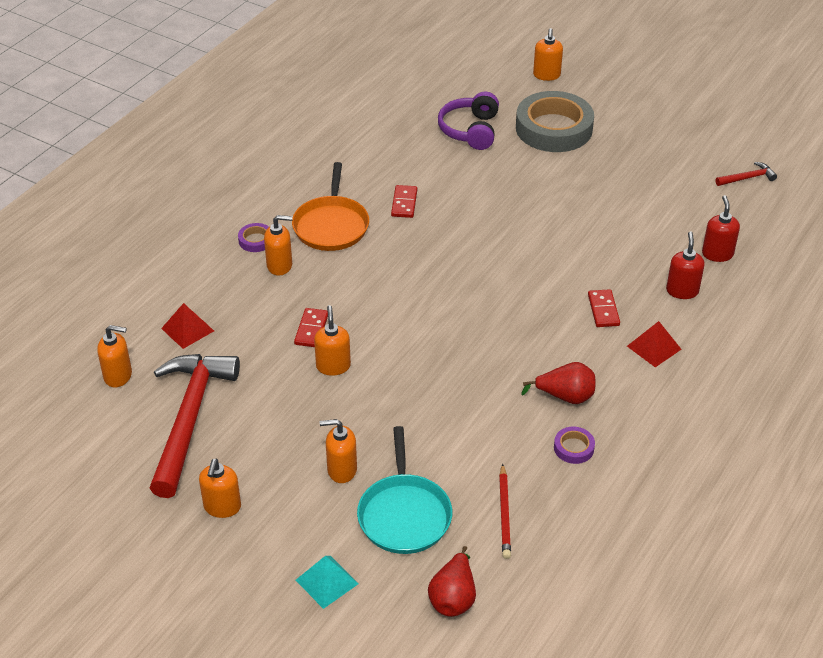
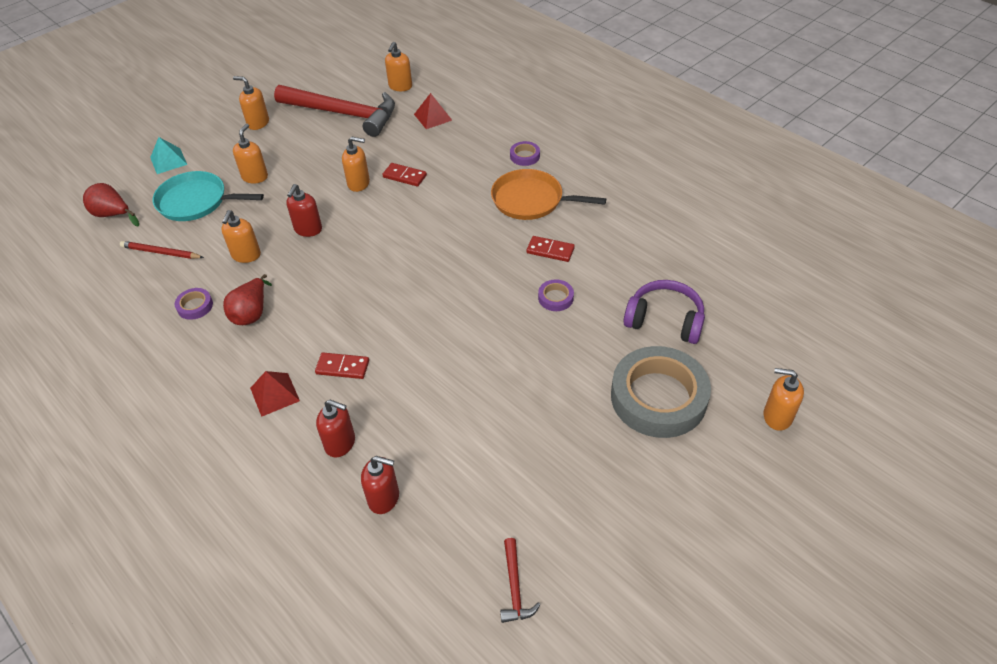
camera: 105 degrees right, 5 degrees up
(280, 265) = (488, 166): orange soap dispenser -> orange soap dispenser (246, 255)
(425, 389) = (308, 229): none -> red soap dispenser
(466, 192) = (555, 298): none -> purple tape

